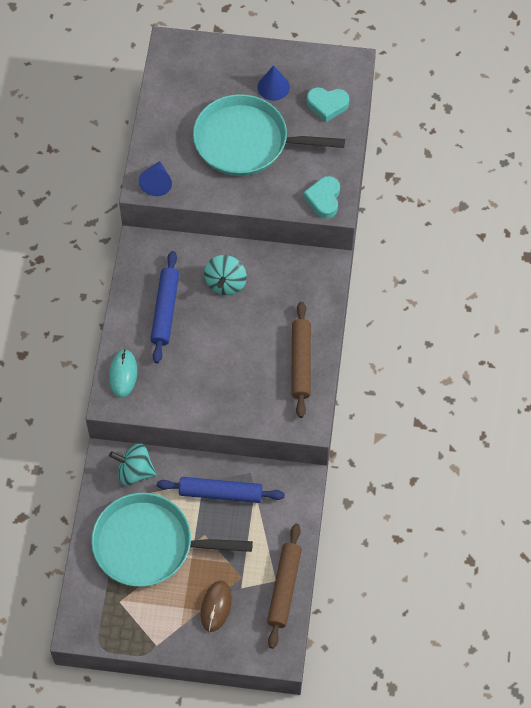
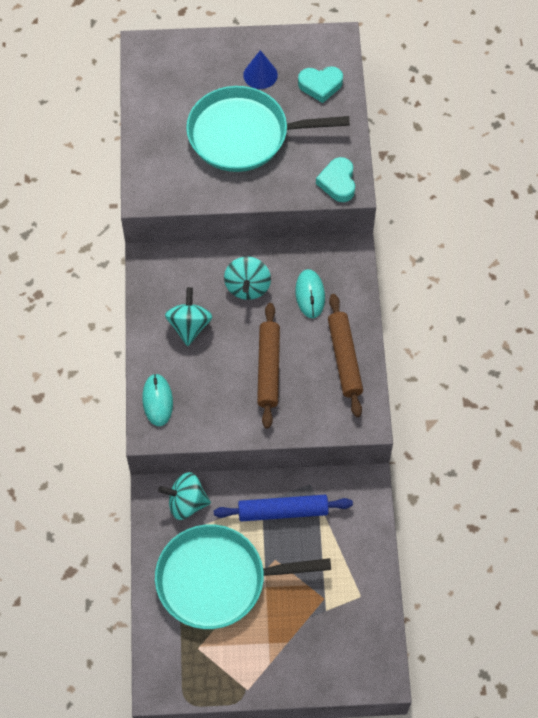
camera: 10 degrees left, 0 degrees up
(157, 183) = (158, 192): blue cone -> none
(165, 310) = (189, 326): blue rolling pin -> turquoise spinning top
(216, 606) = (303, 635): brown mouse -> none
(281, 299) = (310, 294): none -> turquoise mouse
(284, 588) = (372, 602): brown rolling pin -> brown rolling pin (268, 368)

